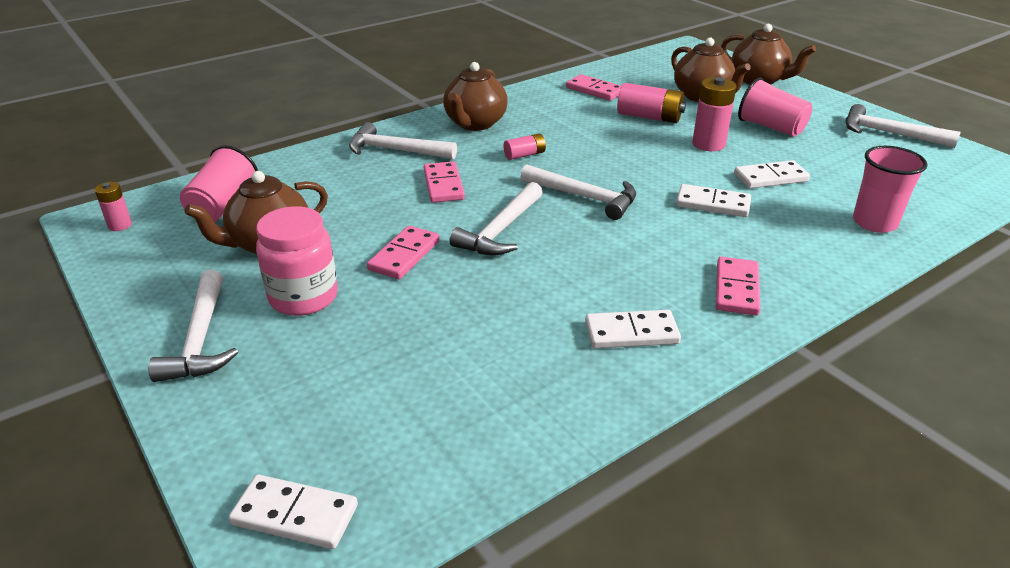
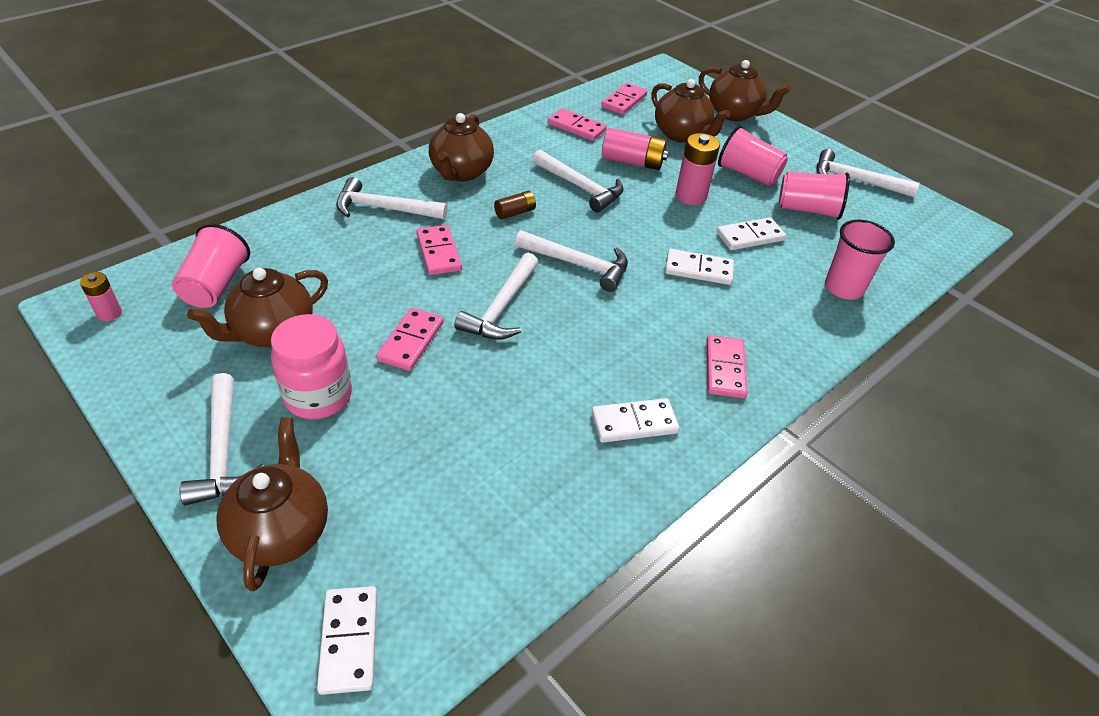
camera: 10 degrees left, 10 degrees up
(244, 410) = (281, 531): none -> brown teapot
(295, 515) = (349, 641): white domino -> white domino turned 75 degrees clockwise
(524, 155) = (515, 212): pink battery -> brown battery
(593, 136) = (580, 187): none -> white hammer
(645, 71) = (624, 101): none -> pink domino
(835, 157) = (808, 210): none -> pink cup

